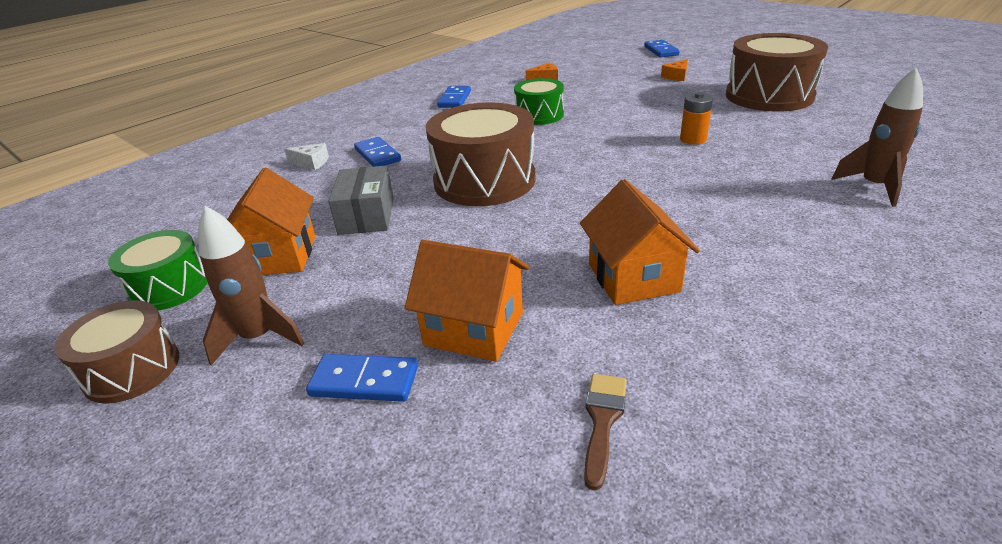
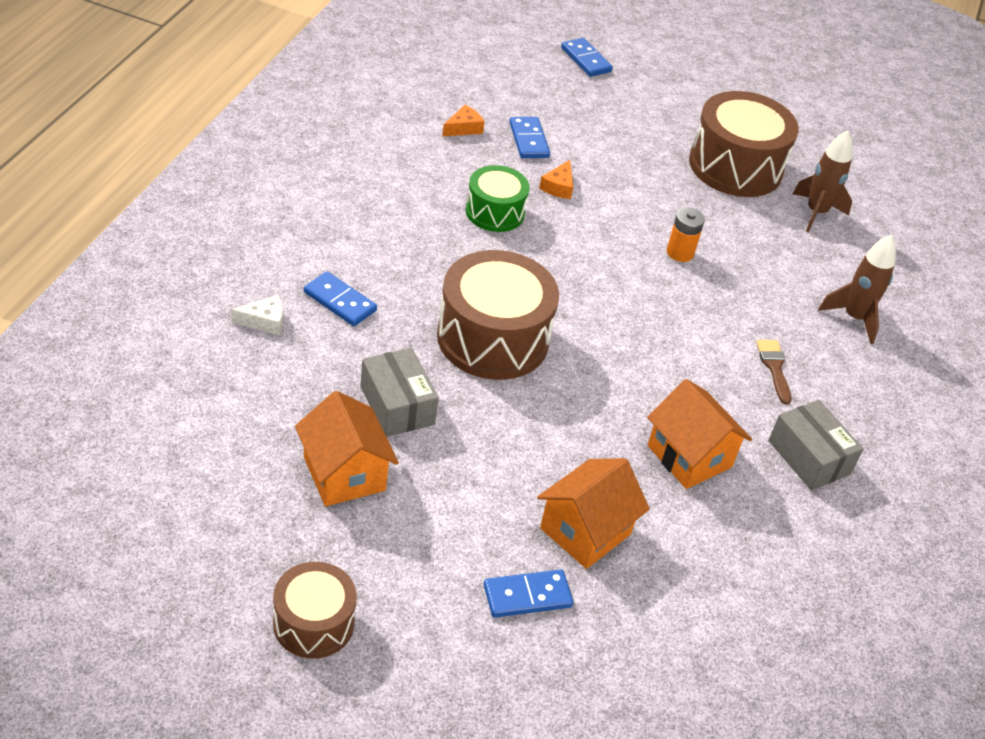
camera: 30 degrees left, 10 degrees up
(169, 287) = (260, 530): green drum -> none
(259, 337) = (404, 571): brown rocket -> brown rocket (816, 213)
(454, 99) = (368, 179): blue domino -> blue domino (528, 140)
(474, 329) = (585, 531): orange house -> orange house turned 45 degrees counterclockwise
(602, 421) = (716, 595): brown brush -> brown brush (774, 367)
(676, 76) = (624, 123): orange cheese -> orange cheese (558, 187)
(787, 293) = (809, 457): none -> grey box

